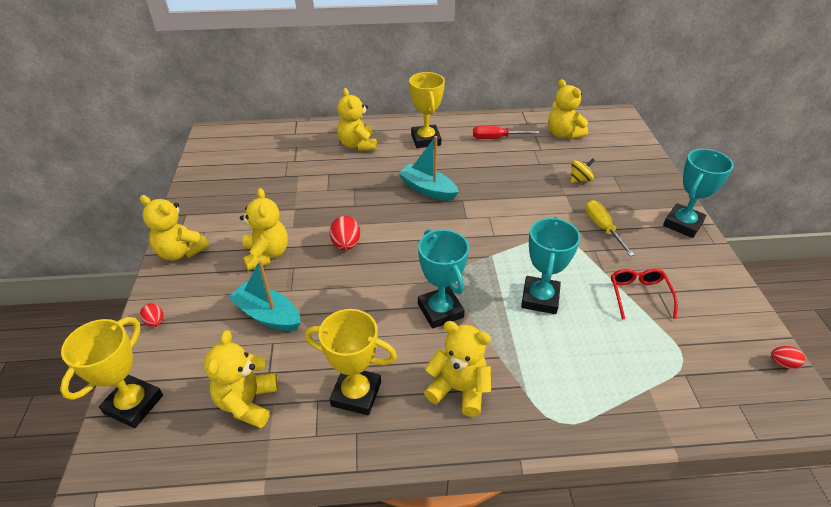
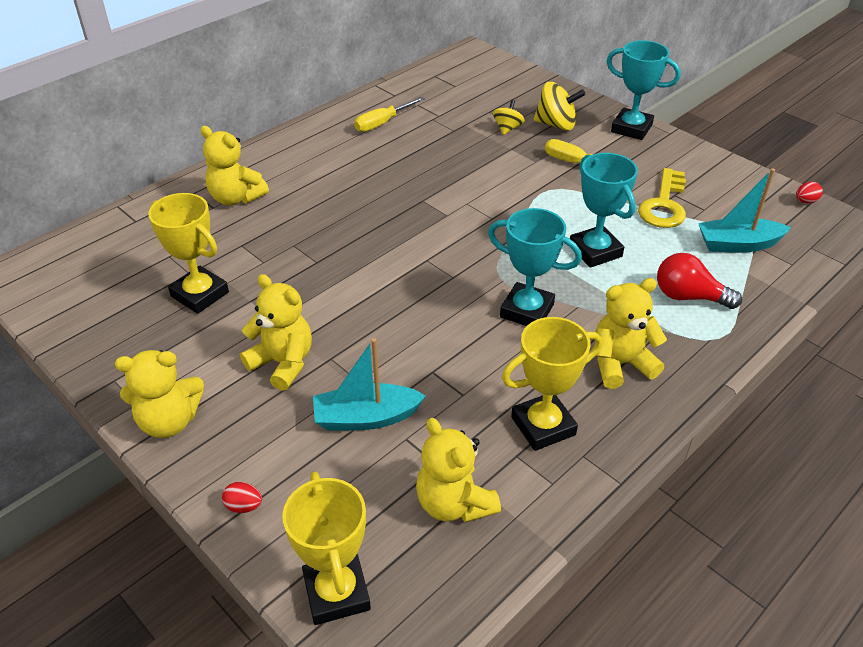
camera: 40 degrees left, 0 degrees up
(346, 244) = (359, 304): red egg -> none
(426, 140) = (309, 157): yellow trophy -> yellow trophy (200, 294)
(428, 189) = (375, 207): turquoise boat -> turquoise boat (738, 244)
(496, 138) = (382, 123): red screwdriver -> yellow screwdriver
(563, 134) = (442, 91): yellow teddy bear -> none
(572, 375) = (688, 297): none -> red light bulb
(621, 193) = (556, 124): none -> yellow spinning top
(639, 295) = (664, 205): red glasses -> yellow key
(682, 224) = (631, 128): turquoise trophy -> turquoise trophy turned 60 degrees counterclockwise

